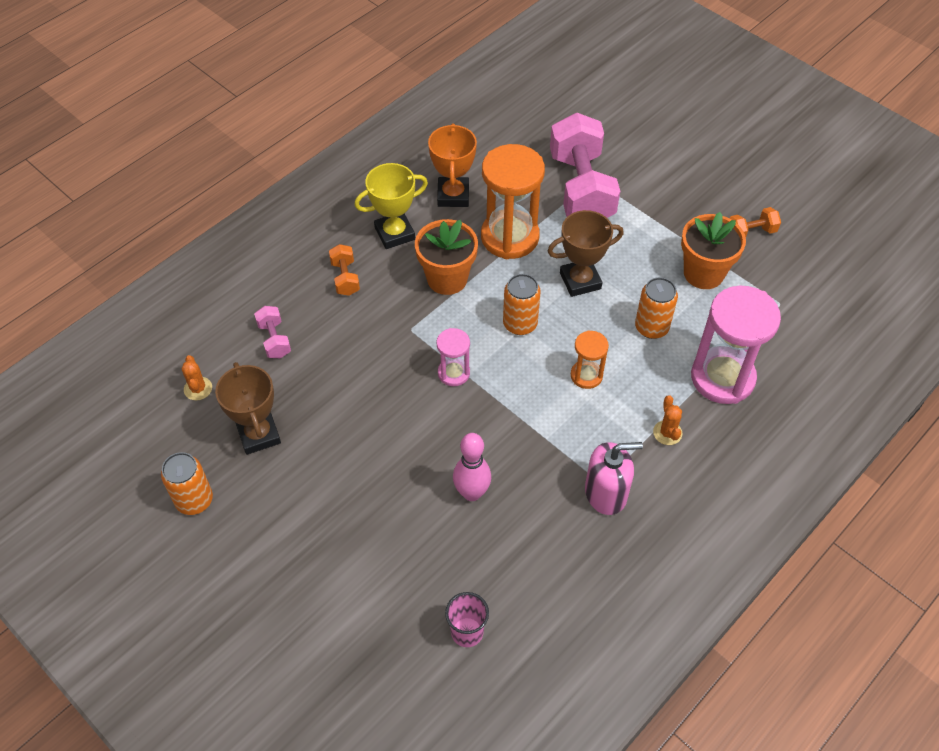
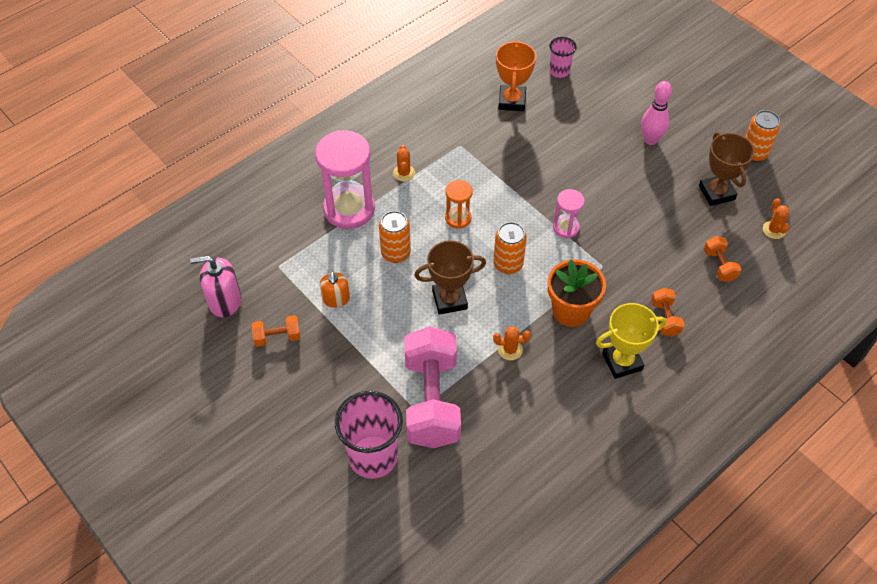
camera: 175 degrees left, 0 degrees up
(274, 340) = (719, 265): pink dumbbell -> orange dumbbell
(453, 195) = (564, 402): orange trophy -> orange trophy (512, 101)
(472, 493) = (554, 144): pink bowling pin -> pink bowling pin (650, 140)
(510, 237) = (510, 349): orange hourglass -> orange cactus
(606, 493) = (458, 138): pink soap dispenser -> pink soap dispenser (224, 301)
(625, 143) = (373, 457): none -> pink cup
(703, 273) = (336, 299): orange flower pot -> orange soap dispenser

